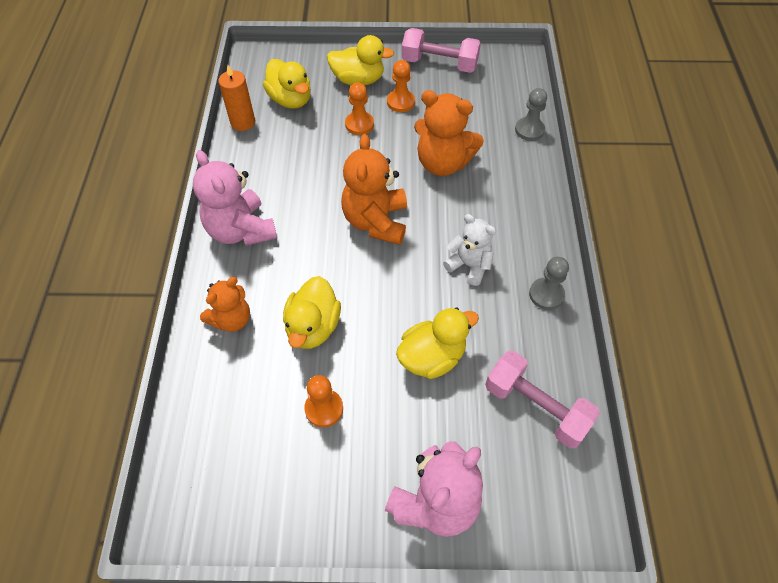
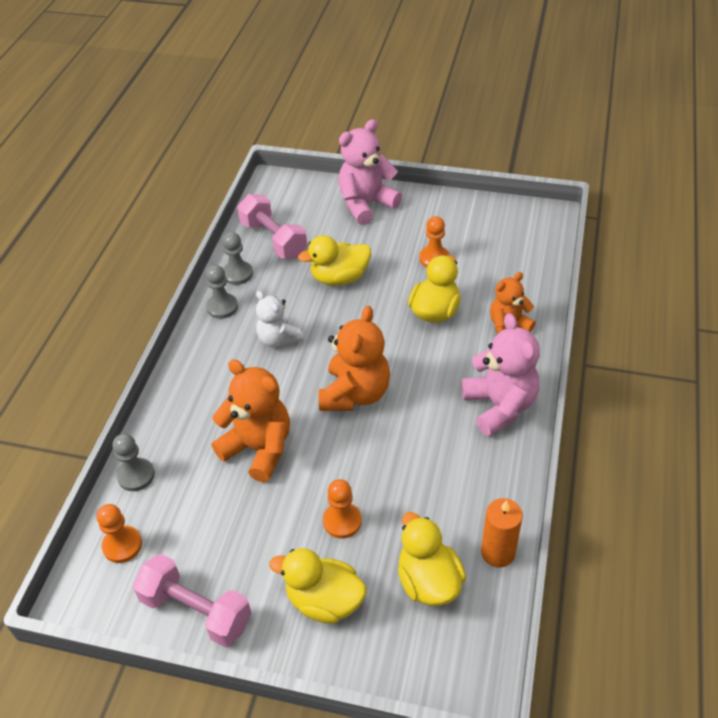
camera: 165 degrees left, 10 degrees down
(400, 102) = (277, 548): orange pawn -> orange pawn (122, 545)
(553, 343) = (237, 274): none -> grey pawn

